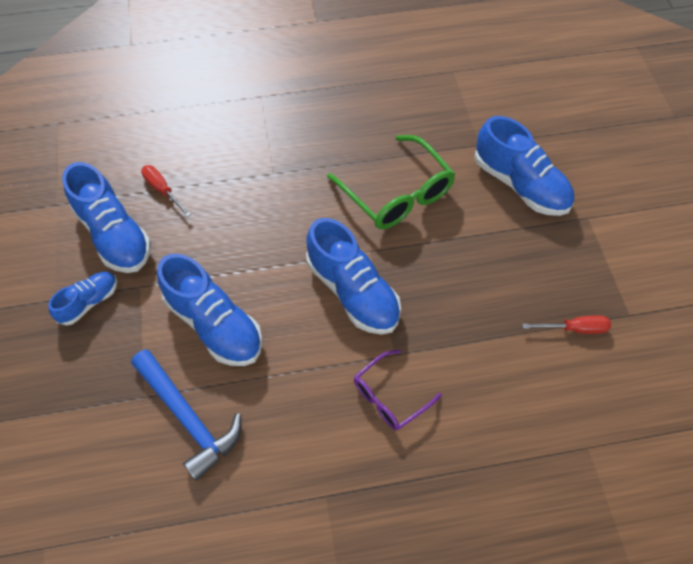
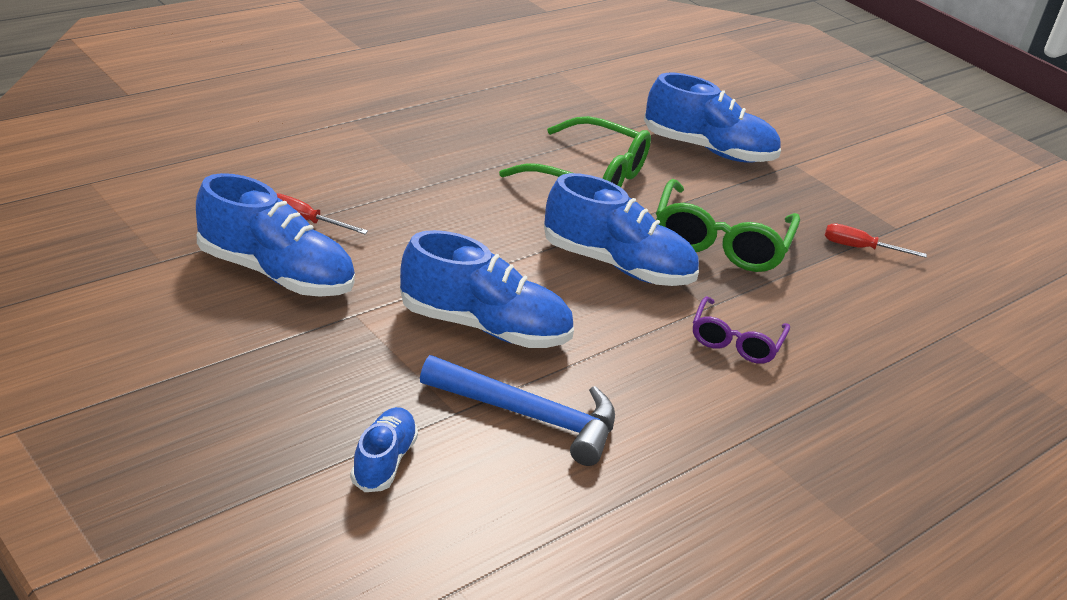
camera: 35 degrees left, 25 degrees down
(89, 302) = (300, 343): blue shoe -> blue shoe (383, 461)
(454, 289) = (720, 242): none -> green glasses
(574, 329) = (859, 248): red screwdriver -> red screwdriver turned 135 degrees counterclockwise

